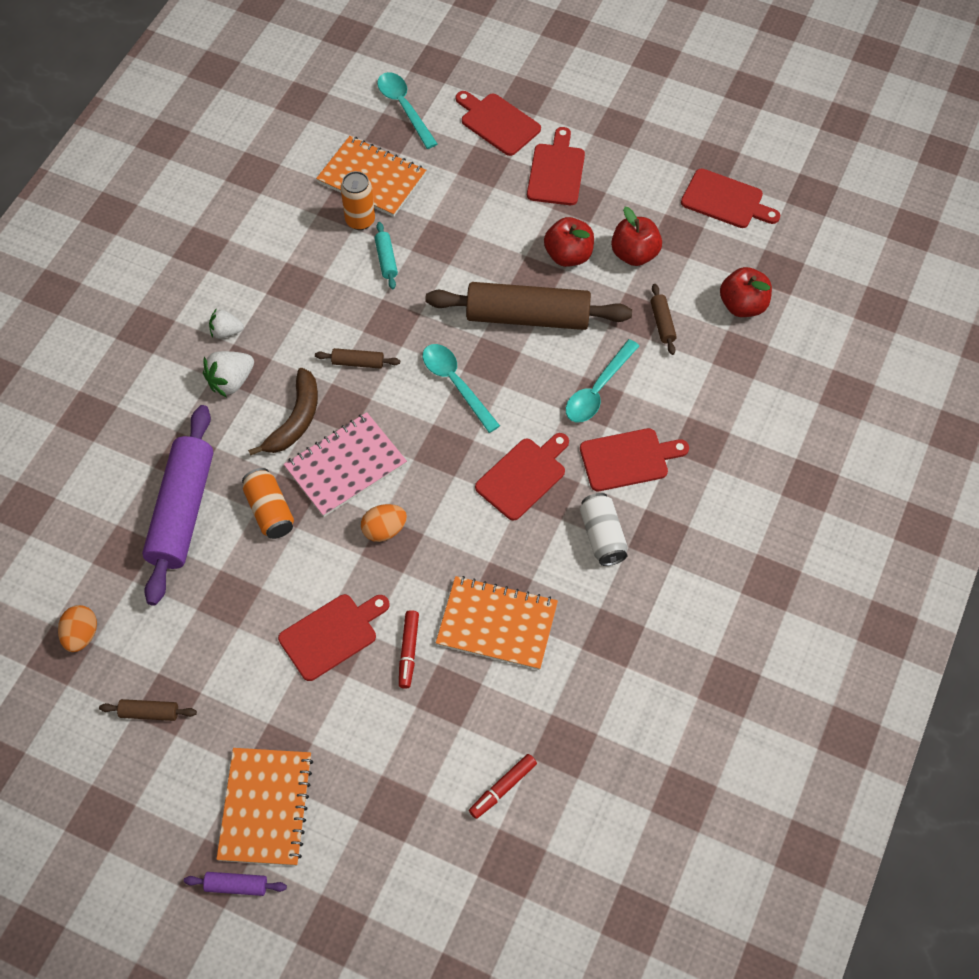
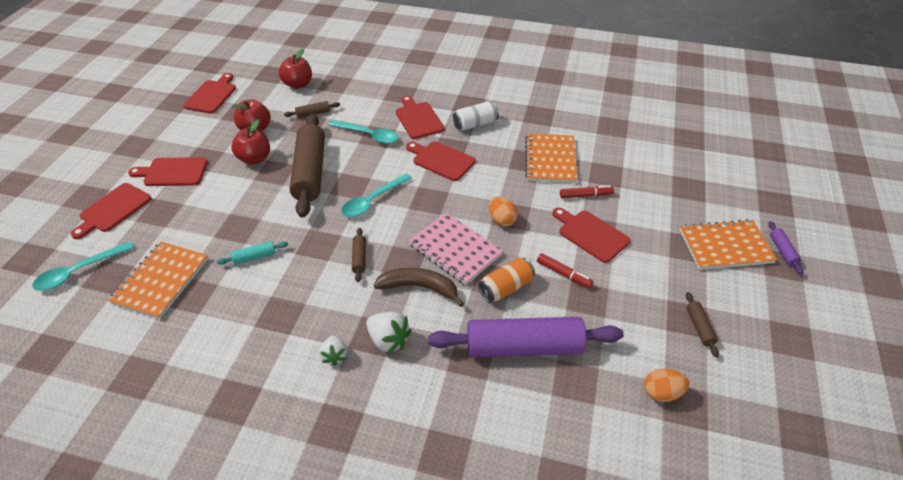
camera: 100 degrees left, 15 degrees down
(360, 220) = (209, 281): orange can -> none
(502, 788) = (650, 146): red marker -> red marker (563, 274)

